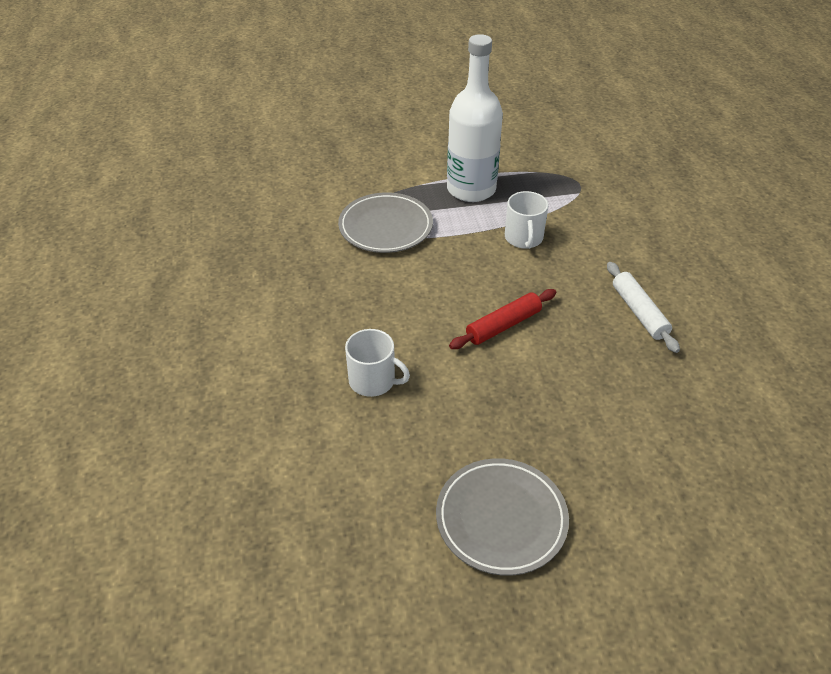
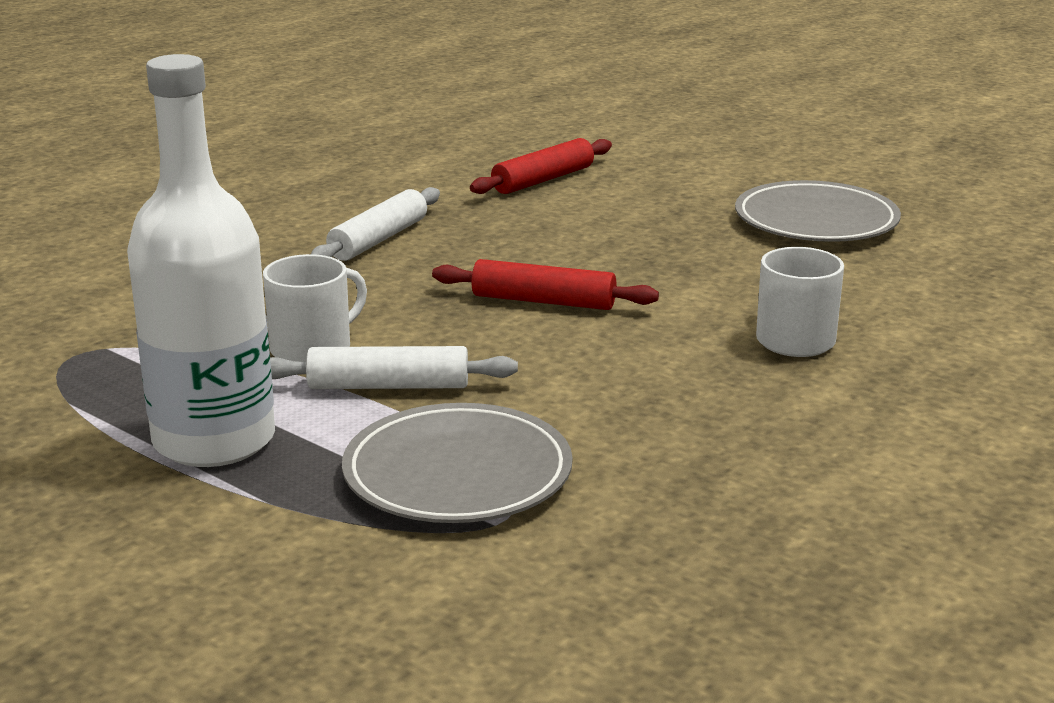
camera: 130 degrees left, 20 degrees down
(468, 241) = (388, 386): none -> white rolling pin
(691, 433) = (543, 180): none -> red rolling pin

